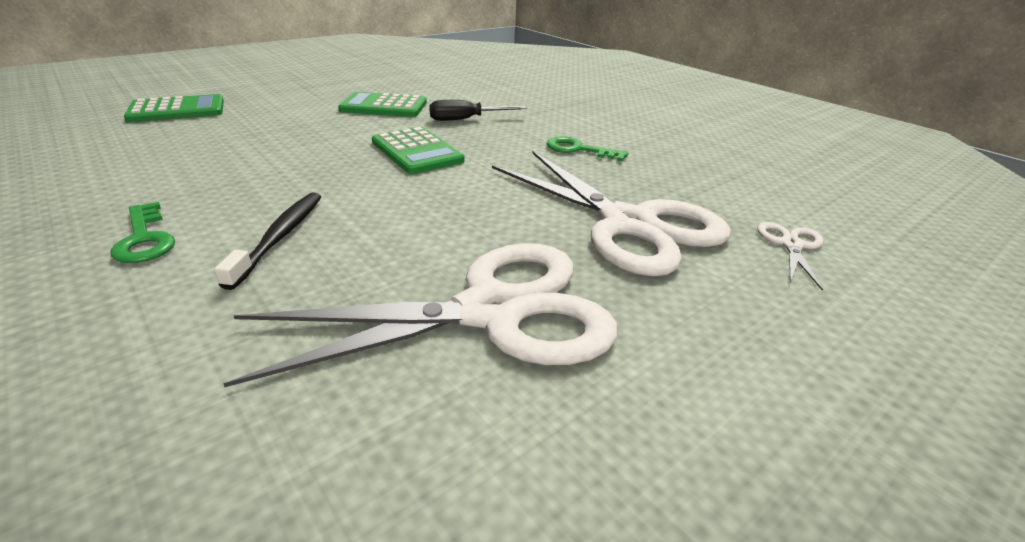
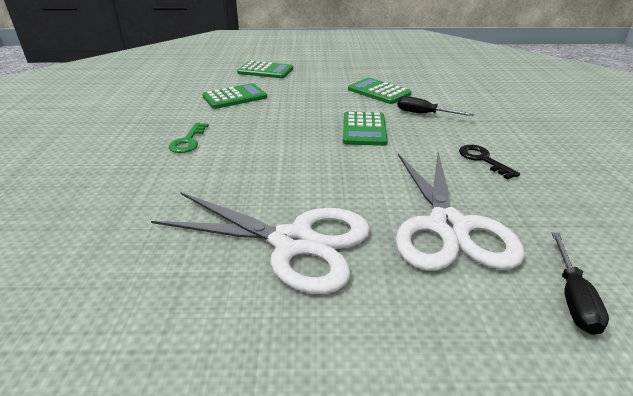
camera: 40 degrees right, 0 degrees up
(162, 155) = (235, 97): none -> green calculator
(280, 237) = (240, 160): black toothbrush -> none
(578, 150) = (483, 159): green key -> black key
(791, 245) = (573, 297): white scissors -> black screwdriver

